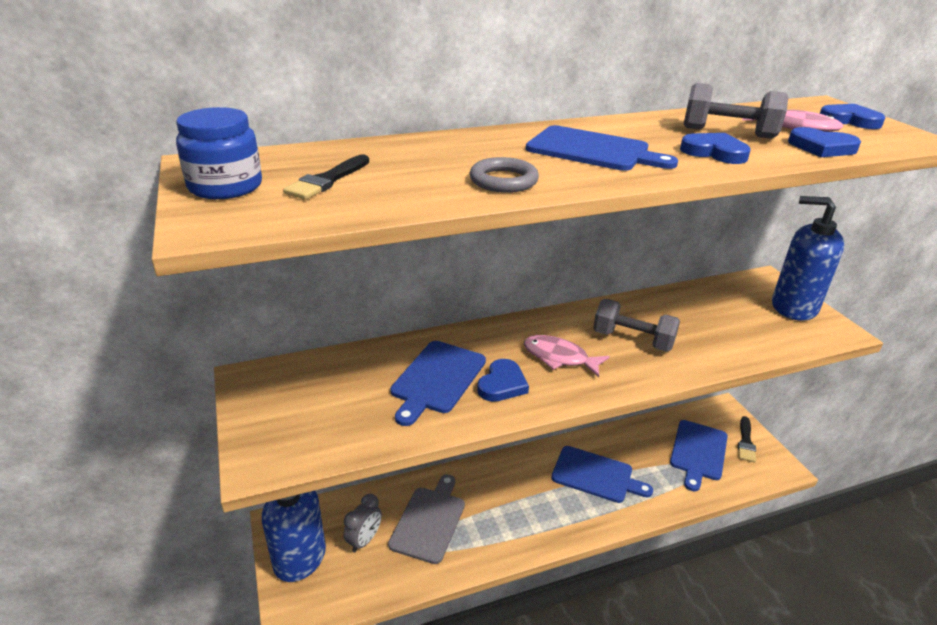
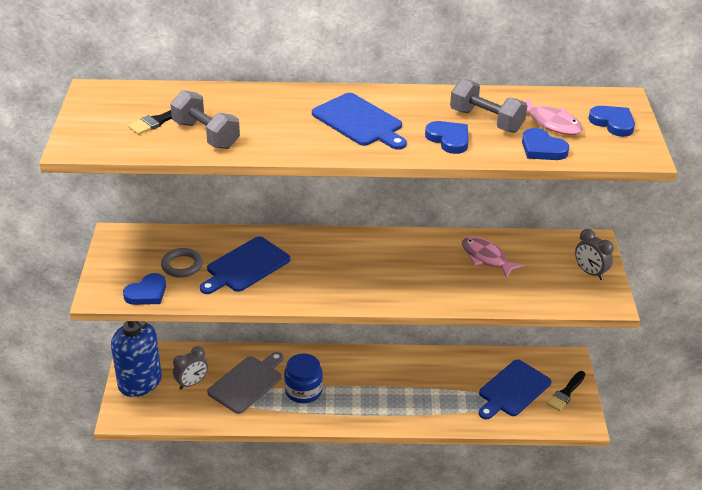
camera: 20 degrees right, 5 degrees up
(225, 186) = (98, 115): blue jar -> blue jar (303, 391)
(502, 384) = (290, 281): blue heart -> blue heart (147, 293)
(503, 180) = (270, 140): grey ring -> grey ring (182, 265)
(559, 357) = (348, 270): pink fish -> pink fish (486, 258)
(595, 475) = (405, 384): blue cutting board -> none
(633, 340) = (419, 270): grey dumbbell -> grey dumbbell (206, 135)
(793, 307) = (590, 272): blue soap dispenser -> grey clock

